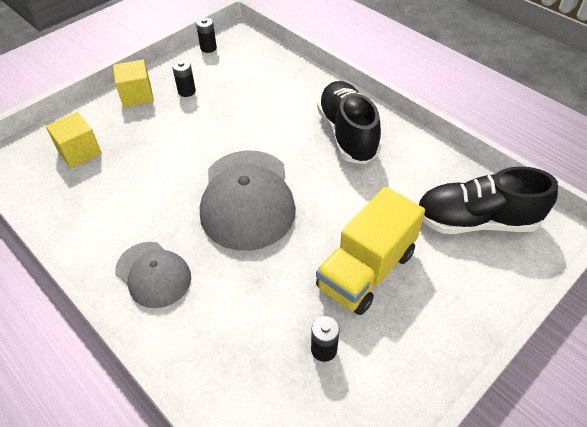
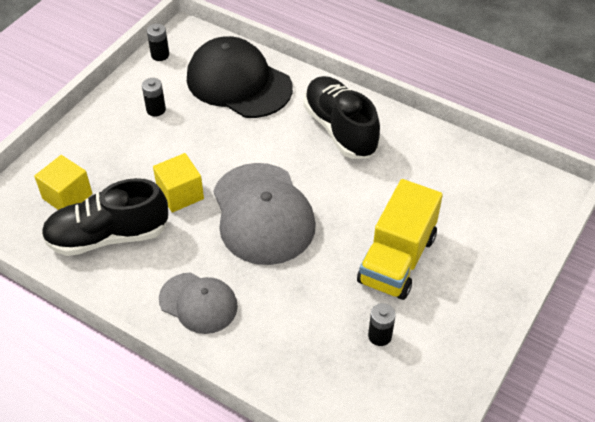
camera: 15 degrees left, 0 degrees up
(137, 95) = (103, 123): yellow cube -> yellow cube (180, 194)
(267, 80) = (238, 83): none -> black cap
(476, 221) = (484, 195): black shoe -> black shoe (108, 236)

